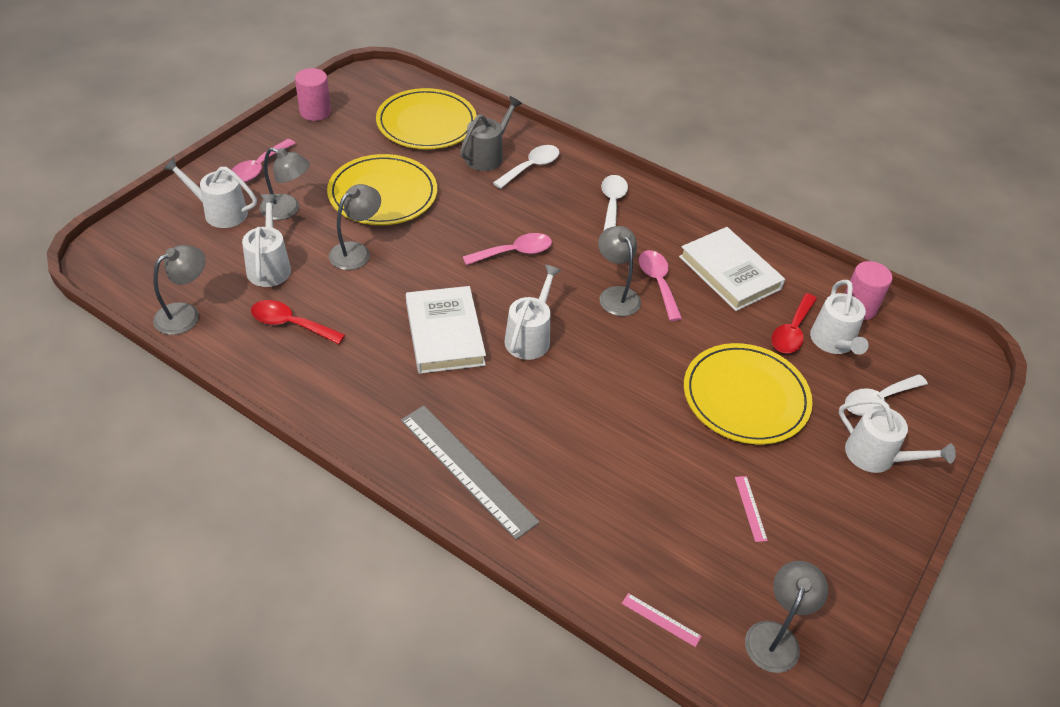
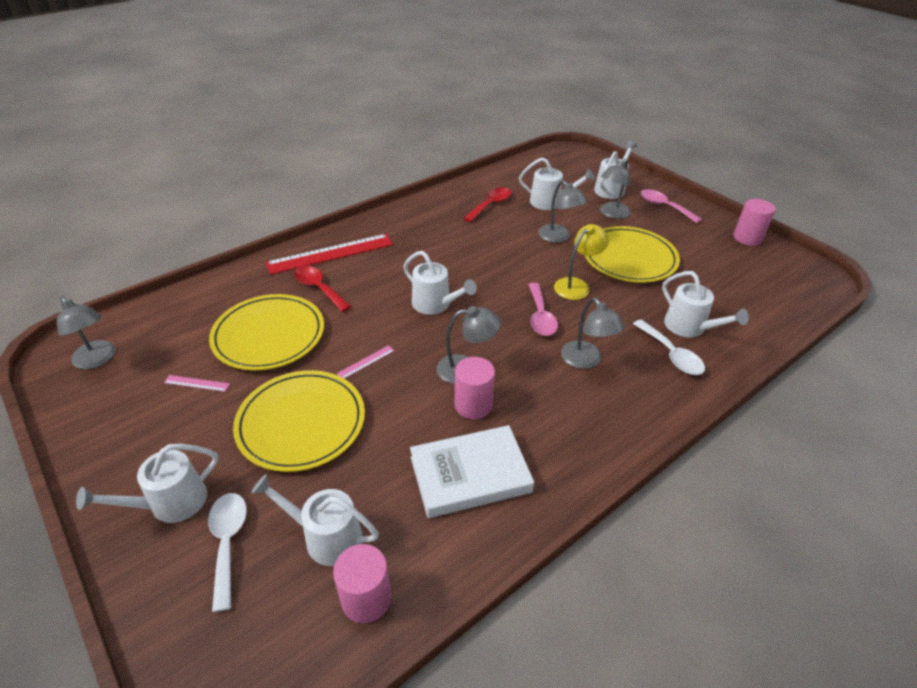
camera: 110 degrees right, 5 degrees down
(185, 314) = (512, 172): grey lamp -> grey lamp (586, 361)
(426, 123) = (741, 297): yellow plate -> yellow plate (269, 335)
(445, 334) = (456, 264): white book -> none
(450, 230) = (576, 285): none -> yellow lamp
(467, 470) = (331, 254): grey ruler -> red ruler
(487, 156) = (689, 327): grey watering can -> white watering can
(612, 203) = (606, 404): white spoon -> none
(658, 283) = (473, 405): pink spoon -> pink cylinder
(661, 619) = (161, 309): pink ruler -> pink ruler (366, 362)
(792, 332) = (360, 499): red spoon -> red spoon (318, 288)

